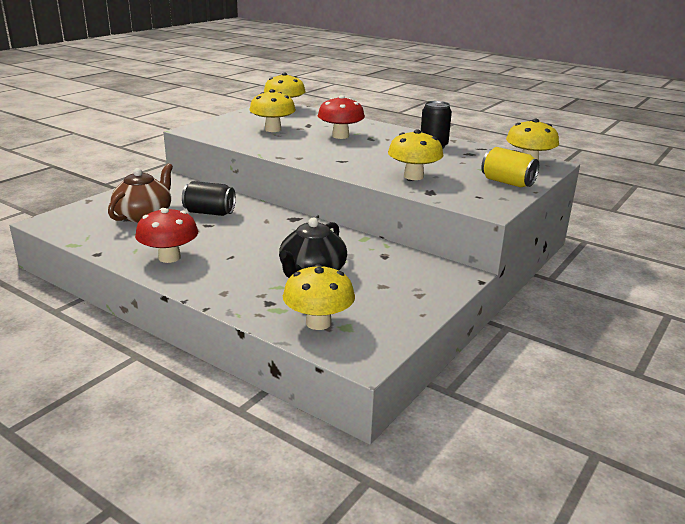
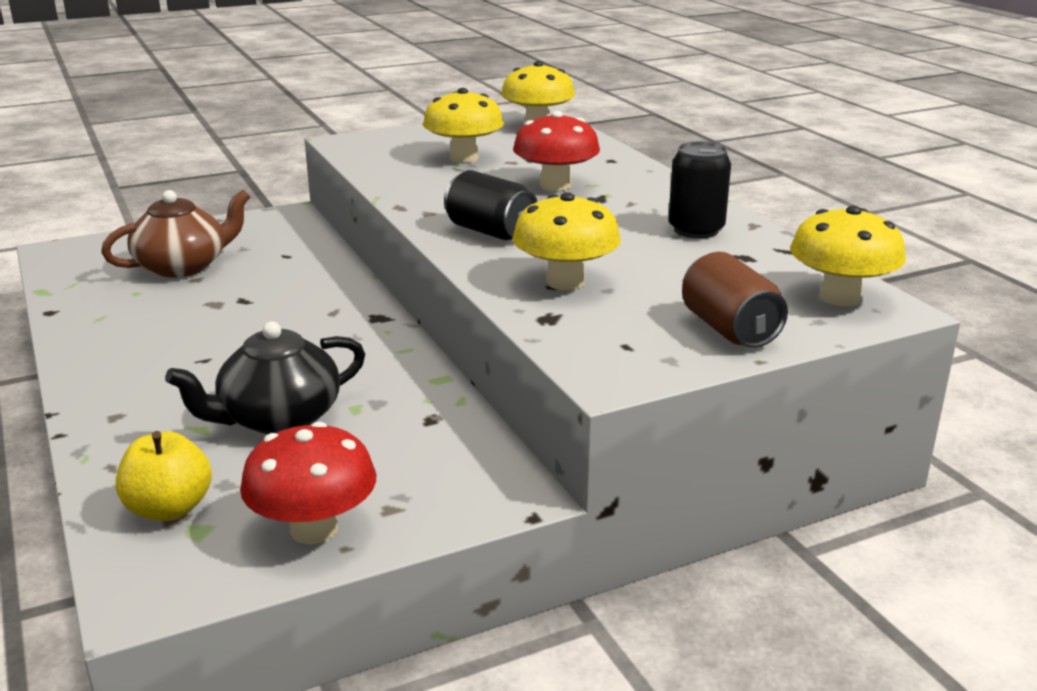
camera: 30 degrees right, 0 degrees up
(169, 257) = (124, 340): red mushroom -> red mushroom (314, 529)
(209, 212) = (272, 280): black can -> black can (490, 232)
(318, 323) = (169, 508): yellow mushroom -> yellow apple
(507, 182) = (729, 329): yellow can -> brown can

